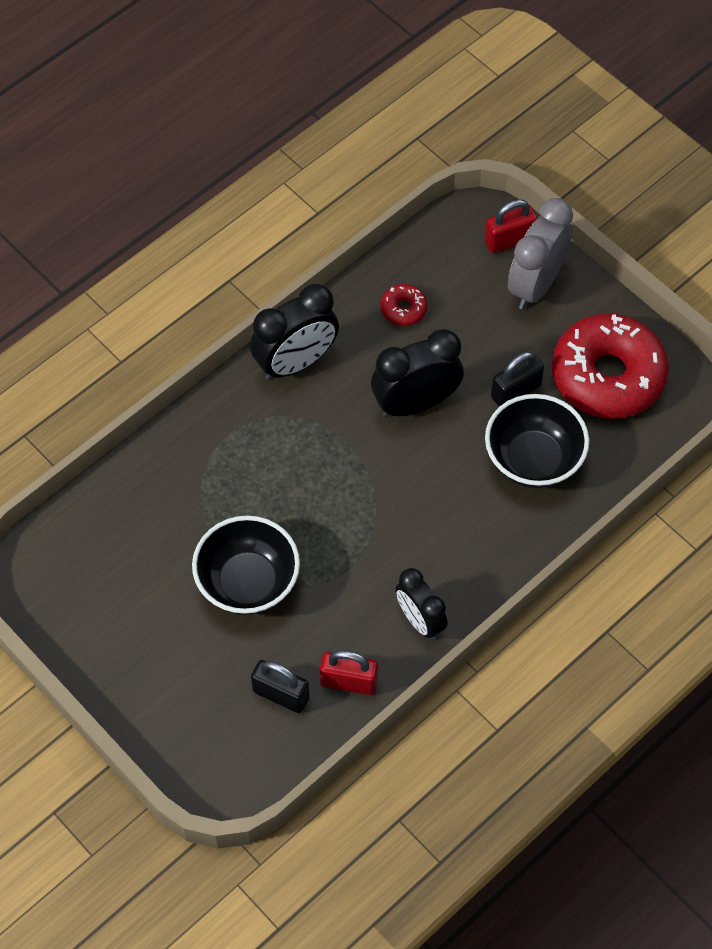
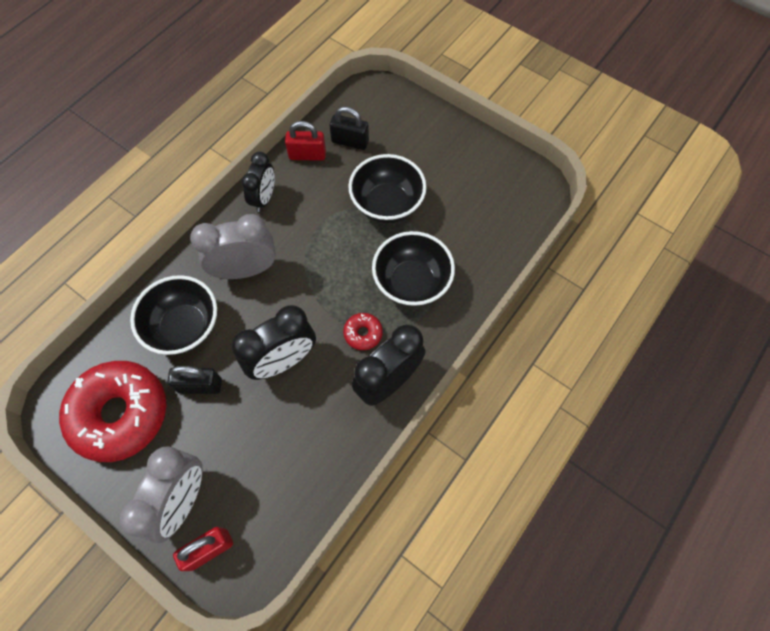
camera: 170 degrees right, 5 degrees up
(240, 470) = (411, 283): none -> black bowl
(403, 309) = (303, 451): red donut -> red donut (363, 333)
(420, 620) = (264, 198): black clock -> black clock turned 60 degrees clockwise
(453, 521) = (246, 270): none -> grey clock
(516, 391) = (200, 385): black padlock -> black padlock turned 45 degrees clockwise

